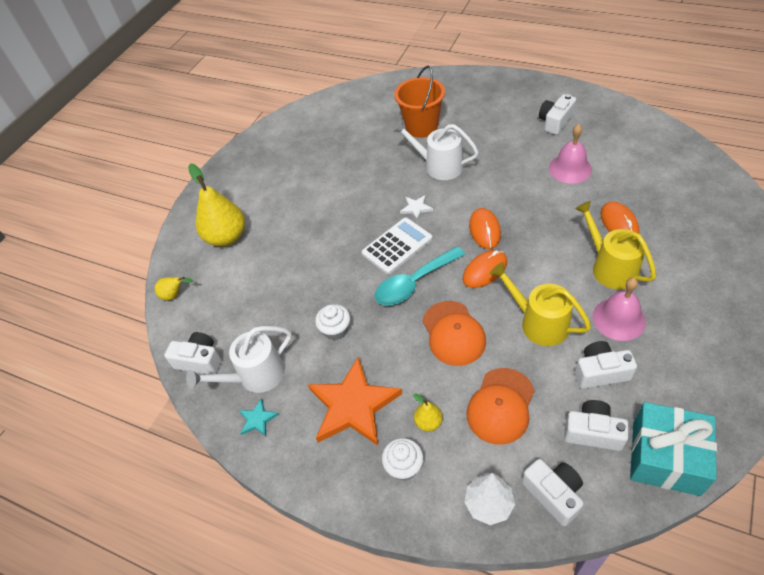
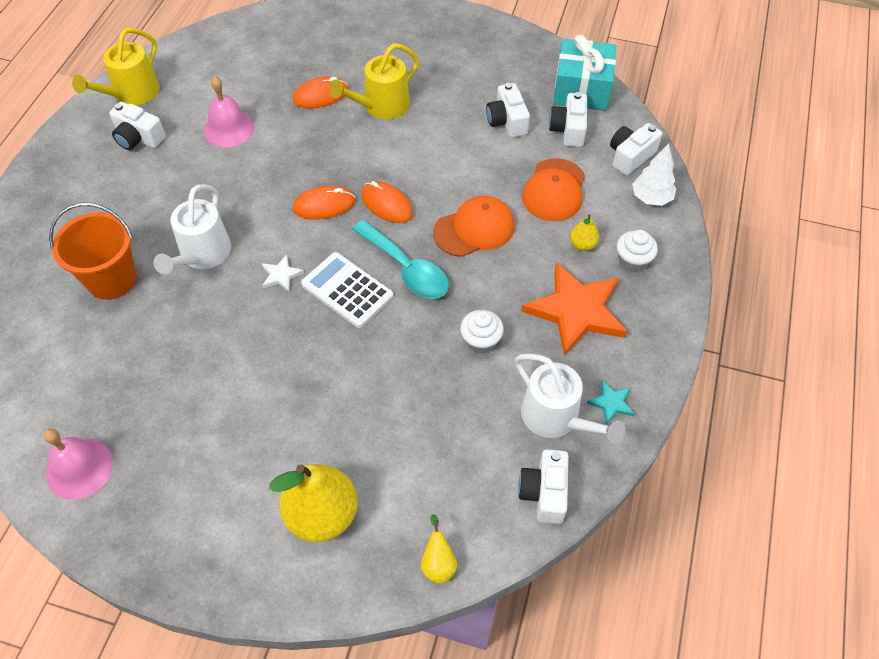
camera: 105 degrees left, 5 degrees up
(500, 406) = (554, 190): orange cap -> orange cap turned 90 degrees clockwise
(539, 323) = (455, 161): yellow watering can -> yellow watering can (132, 94)
(619, 319) = (445, 105): pink bell -> pink bell (79, 468)

